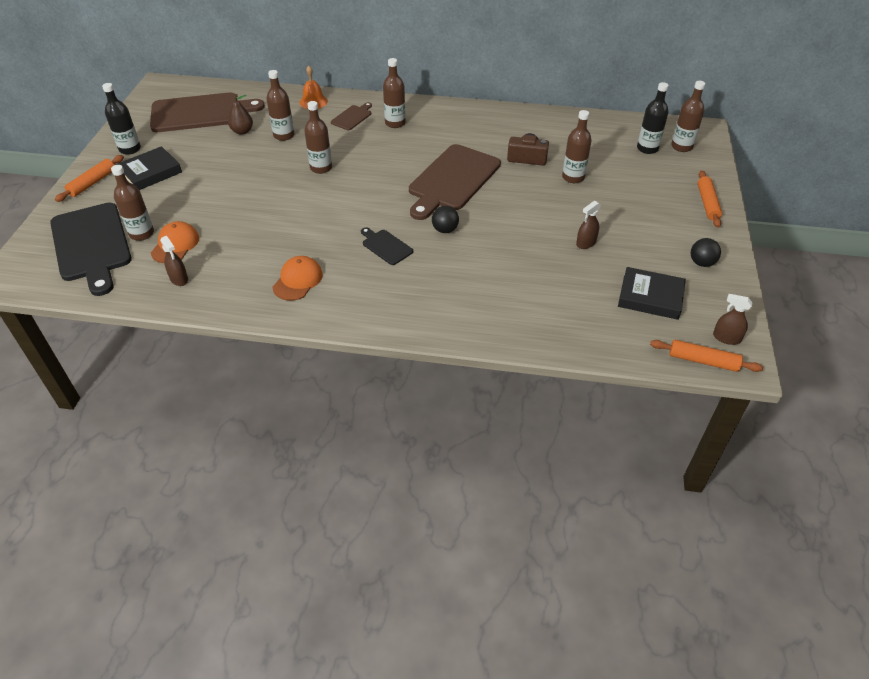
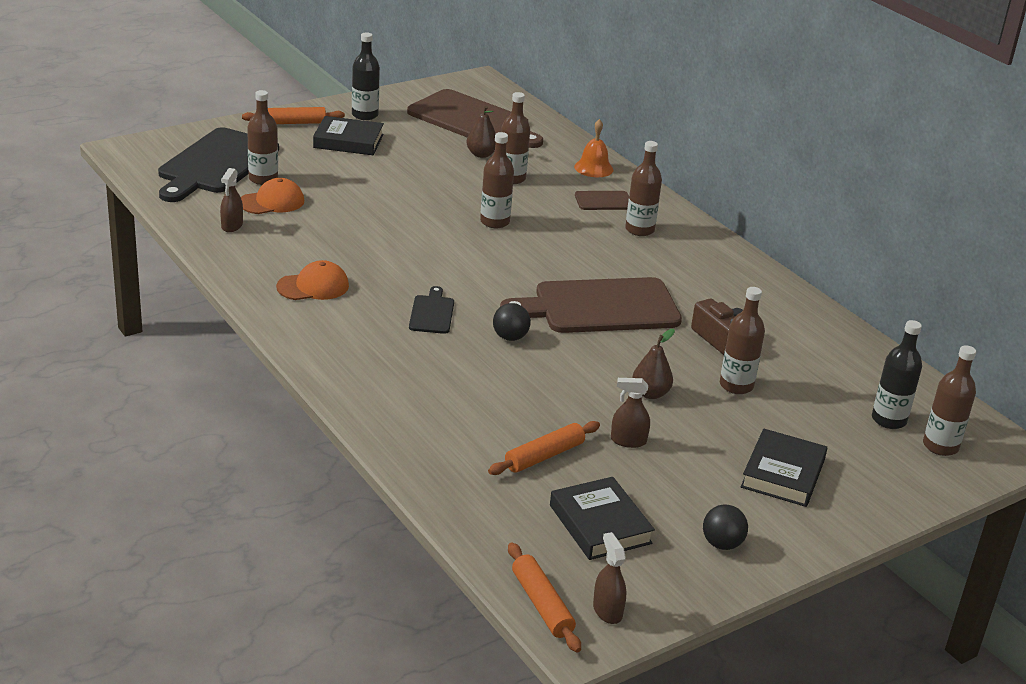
camera: 45 degrees right, 15 degrees down
(551, 210) = (650, 394): none -> brown pear
(661, 207) = (782, 473): none -> black book
(707, 203) = (851, 509): orange rolling pin -> orange rolling pin (544, 456)

